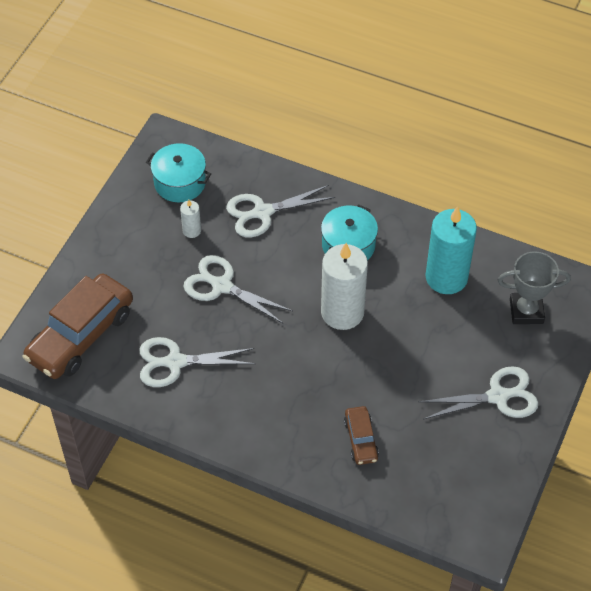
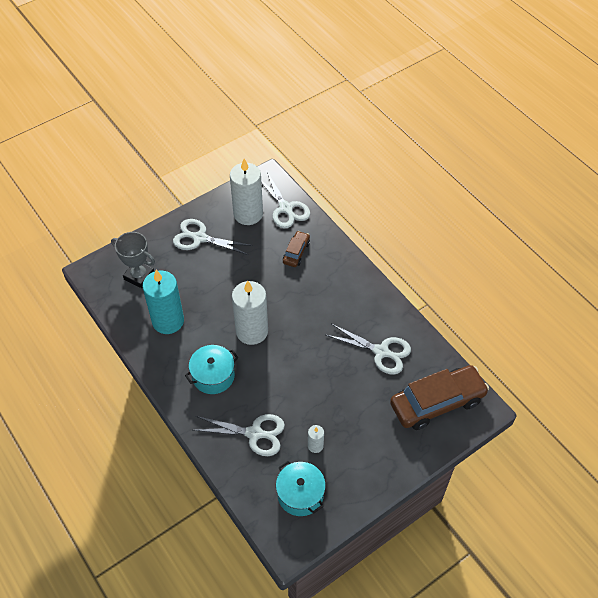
camera: 150 degrees left, 0 degrees up
(221, 286) = (319, 390): white scissors -> white scissors (286, 208)
(464, 464) = (248, 214): none -> white candle

